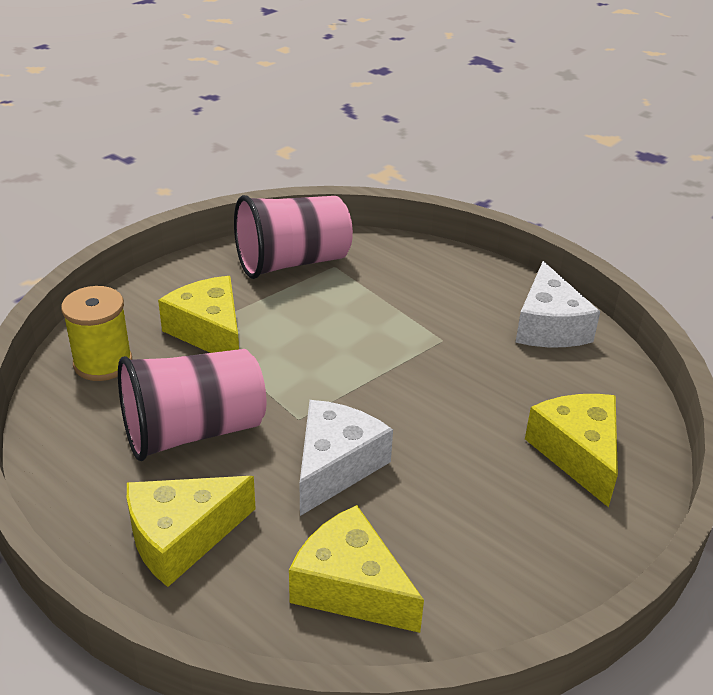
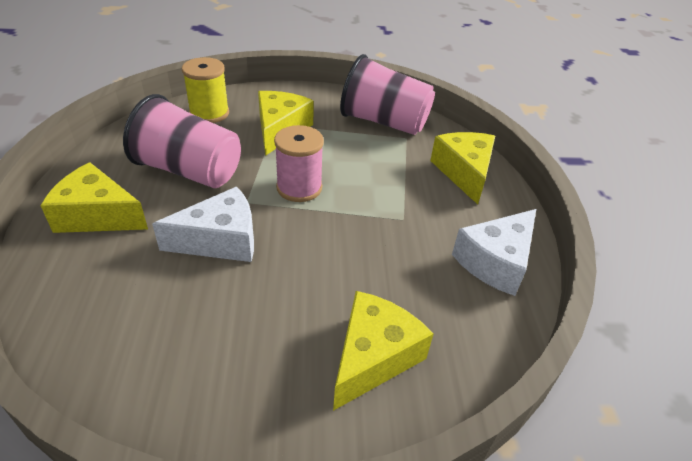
camera: 45 degrees right, 5 degrees up
(322, 373) = (299, 188): none -> pink spool
(351, 587) = (114, 308): yellow cheese -> yellow cheese (464, 172)

